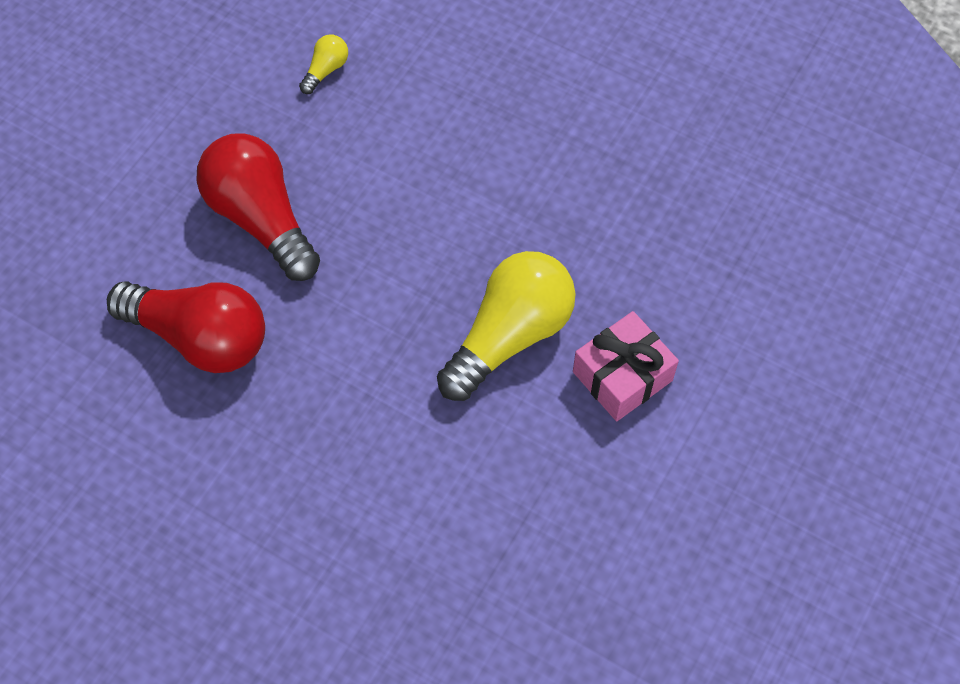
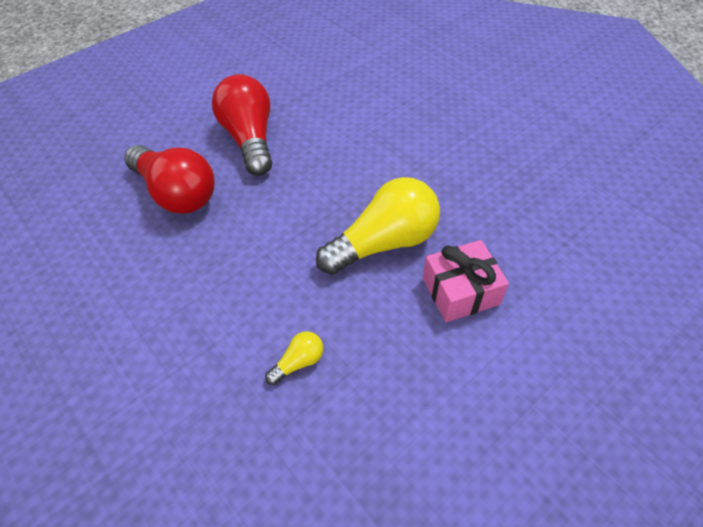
camera: 20 degrees right, 10 degrees down
(326, 70) = (326, 76): yellow light bulb -> yellow light bulb (298, 362)

